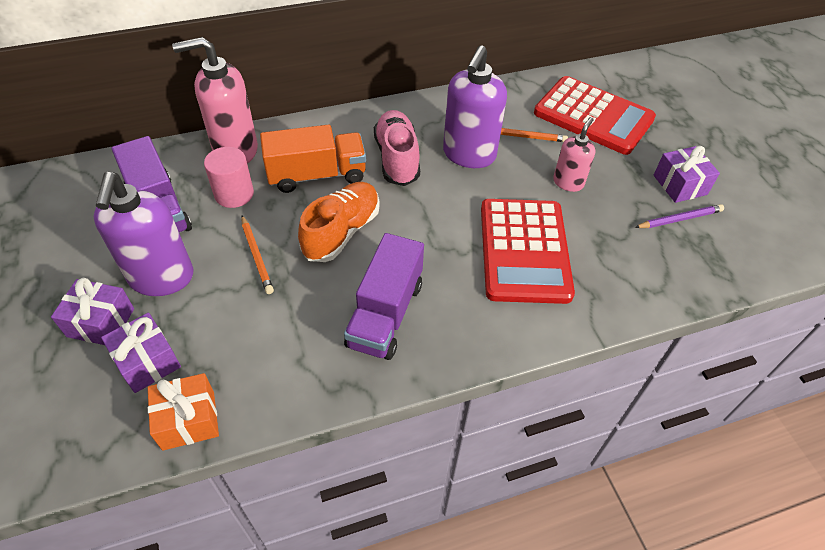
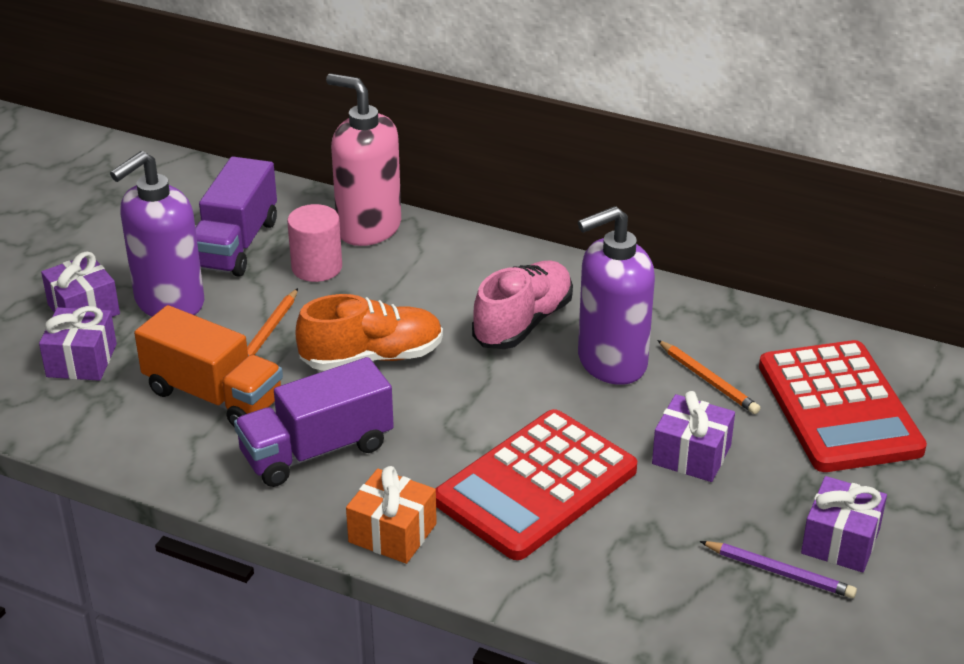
camera: 45 degrees right, 15 degrees down
(188, 420) = (59, 422): orange gift -> orange gift (392, 533)
(317, 175) = (417, 293): orange truck -> orange truck (214, 396)
(568, 182) = (691, 455): pink soap dispenser -> purple gift

